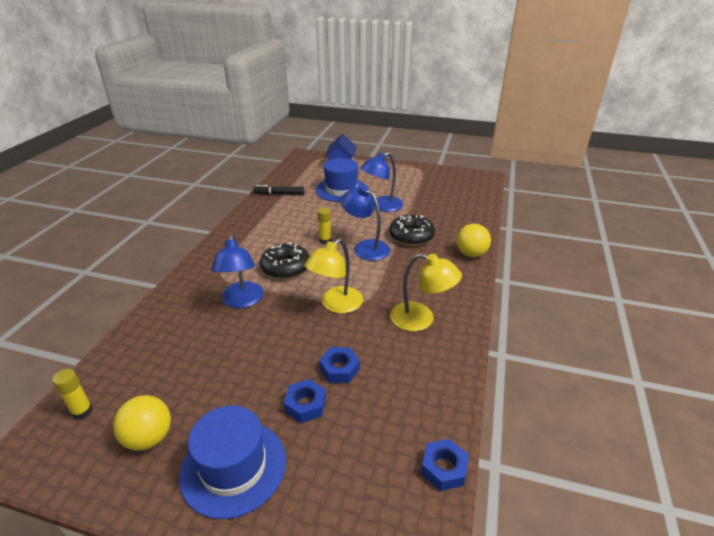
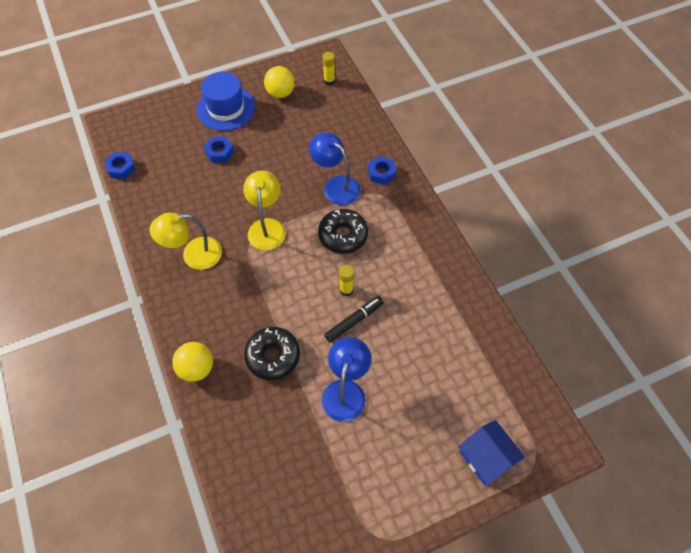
camera: 140 degrees right, 25 degrees up
(279, 194) = (475, 330): black marker -> black marker (354, 321)
(339, 369) = (219, 183): blue nut -> blue nut (381, 173)
(341, 190) = (422, 392): blue hat -> none
(366, 247) = (302, 307): blue lamp -> none

